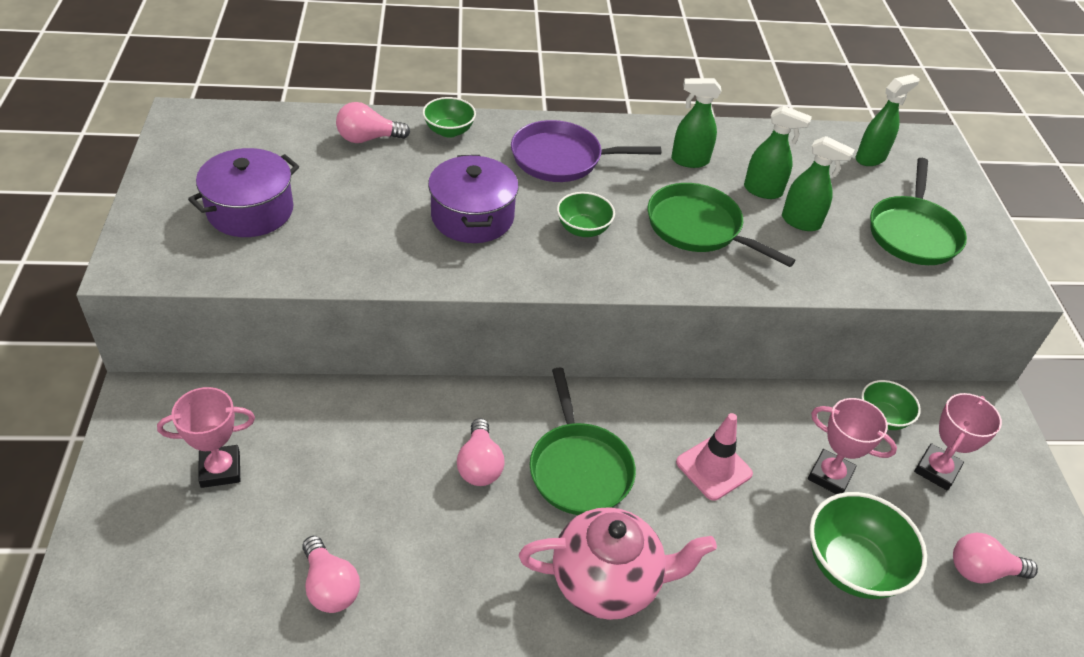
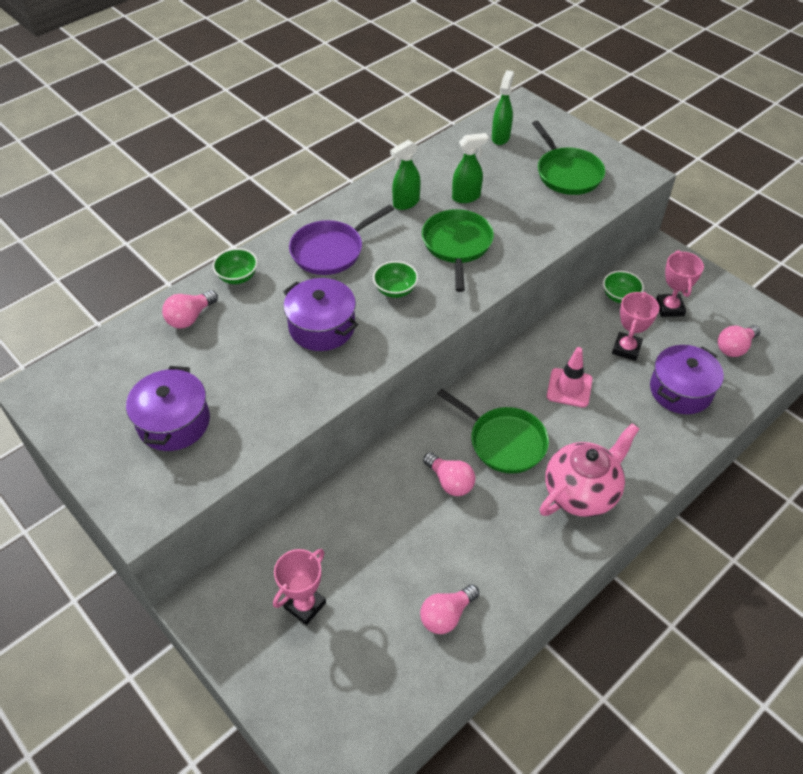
camera: 35 degrees left, 5 degrees up
(330, 586) = (446, 615): pink light bulb -> pink light bulb turned 120 degrees clockwise
(698, 228) = (457, 245): green pan -> green pan turned 90 degrees clockwise
(801, 222) = (506, 204): green spray bottle -> none
(830, 476) = (626, 349): pink trophy -> pink trophy turned 60 degrees counterclockwise
(852, 566) = (680, 390): green bowl -> purple pot

